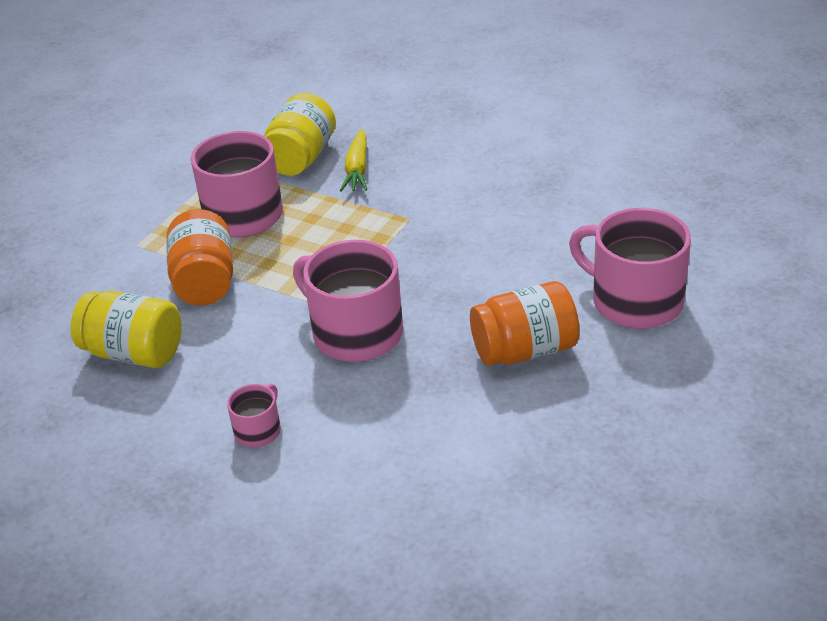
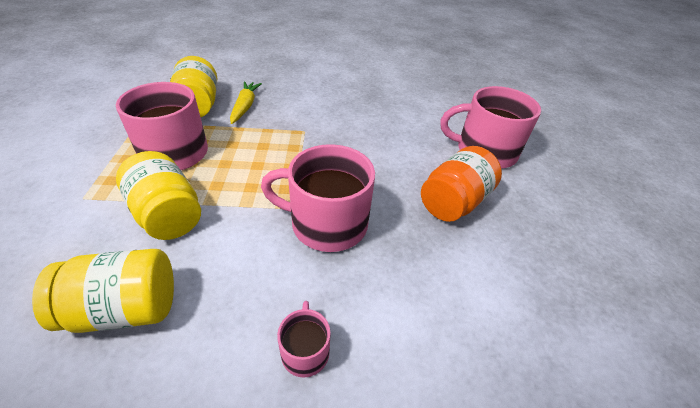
camera: 35 degrees left, 5 degrees up
(205, 281) = (168, 214): orange jar -> yellow jar
(357, 169) = (245, 106): yellow carrot -> yellow carrot turned 150 degrees counterclockwise

